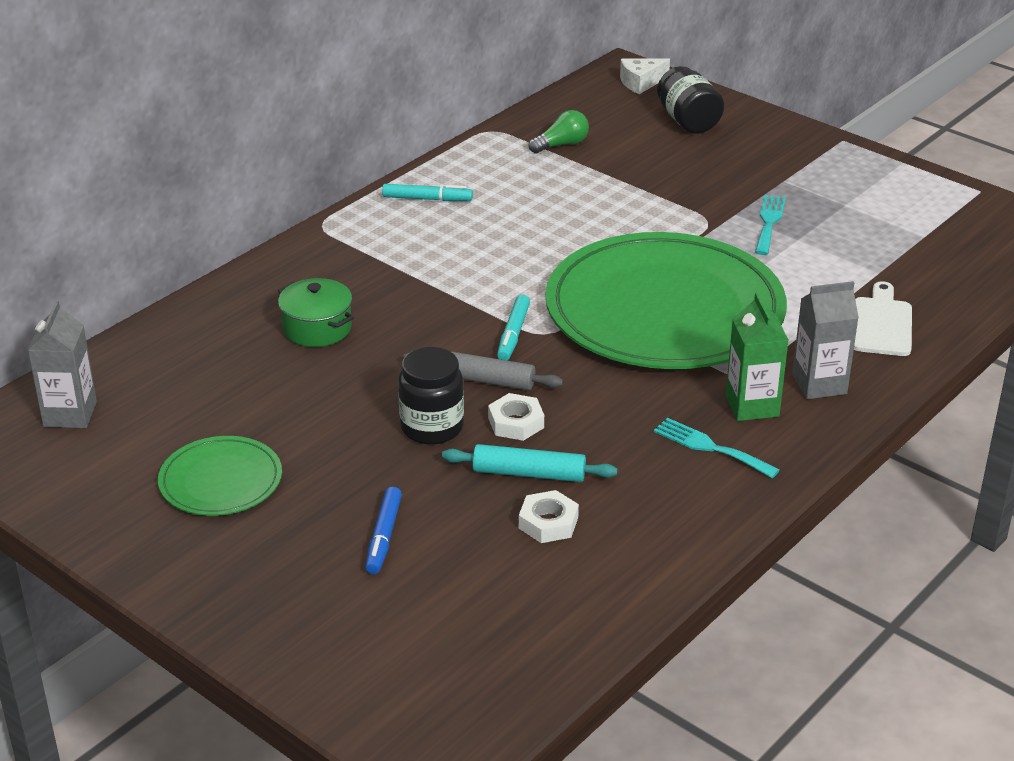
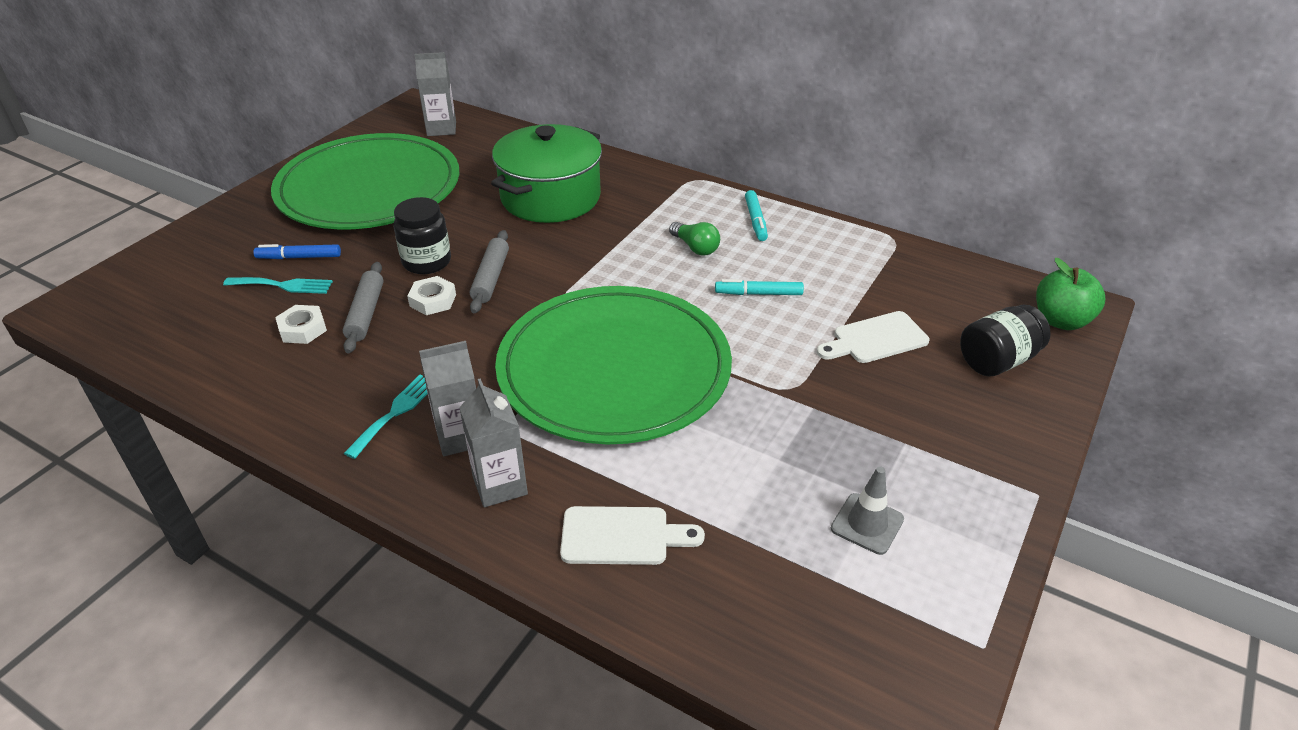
camera: 80 degrees right, 5 degrees up
(220, 480) = (369, 188): green plate -> green plate, size x2.21
(317, 328) = (550, 197): green pot -> green pot, size x1.91
(513, 334) = (558, 286): turquoise marker -> turquoise marker (758, 293)
(529, 473) = (366, 313): turquoise rolling pin -> grey rolling pin
(561, 145) = (892, 281): green light bulb -> green light bulb (695, 247)
(641, 83) = (1061, 320): white cheese -> green apple
(648, 169) = (875, 339): none -> white cutting board
(752, 406) = (460, 437): green carton -> grey carton
(769, 222) = (807, 435): turquoise fork -> turquoise fork (283, 285)
(870, 213) = (867, 524): none -> grey traffic cone

